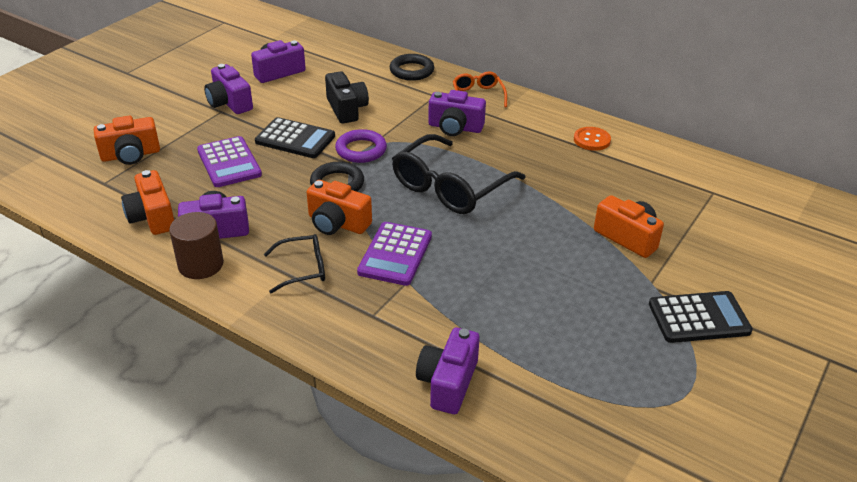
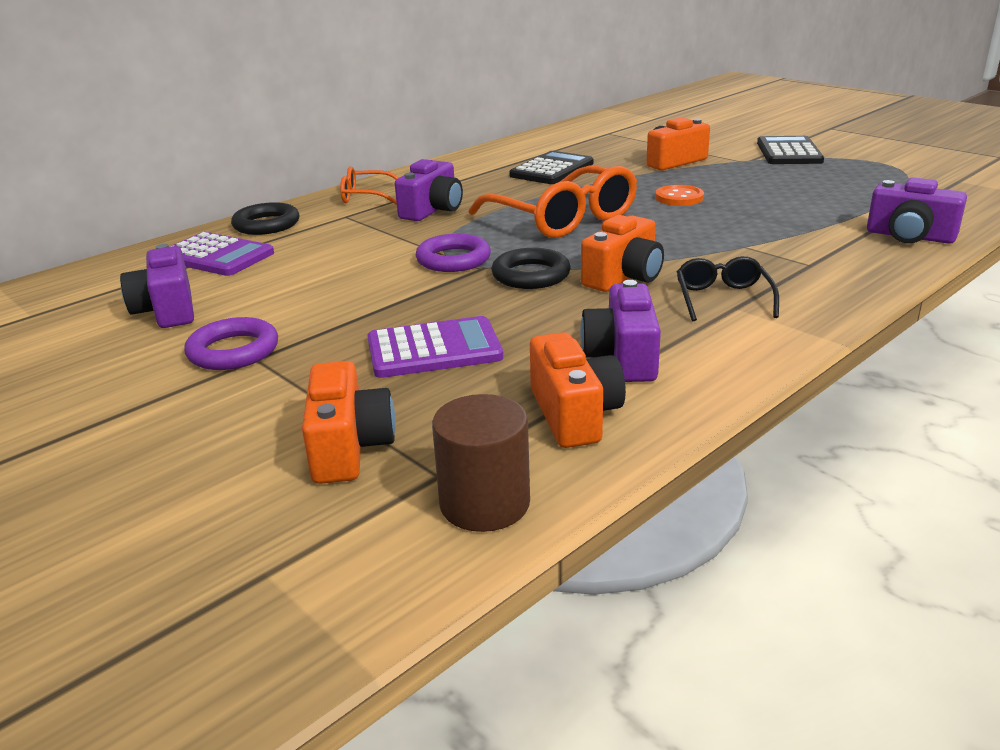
camera: 75 degrees left, 10 degrees down
(152, 217) = (574, 414): orange camera -> orange camera turned 90 degrees counterclockwise
(201, 265) = (712, 368): brown cylinder -> brown cylinder (484, 503)
(229, 103) = (233, 351): purple camera -> purple ring
(295, 139) = (395, 299): black calculator -> black calculator (552, 169)
(346, 109) = (336, 265): black camera -> none
(395, 254) = (694, 249): purple calculator -> purple calculator (217, 256)
(450, 187) = (563, 219): black glasses -> orange glasses
(591, 140) = (498, 160): orange button -> orange button (679, 197)

